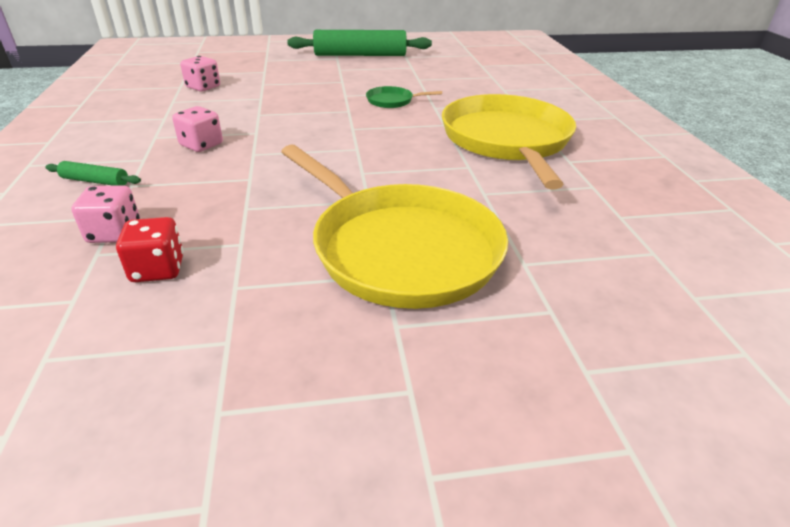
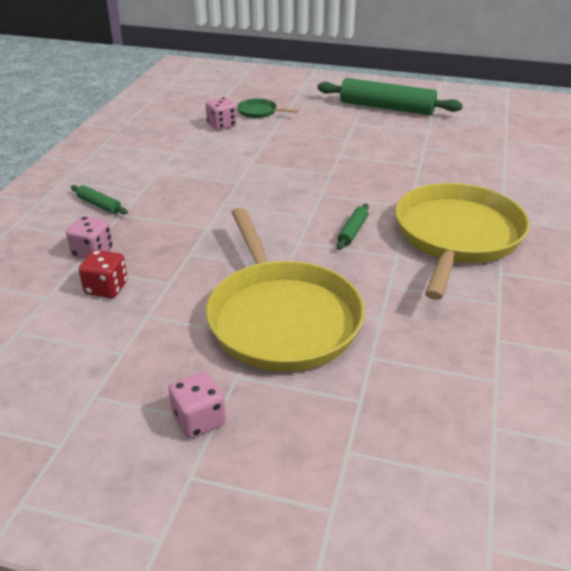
camera: 25 degrees right, 0 degrees up
(201, 145) = (189, 187): pink dice -> pink dice (199, 420)
(392, 101) = (379, 170): green pan -> green pan (259, 112)
(409, 154) = (352, 231): none -> green rolling pin

